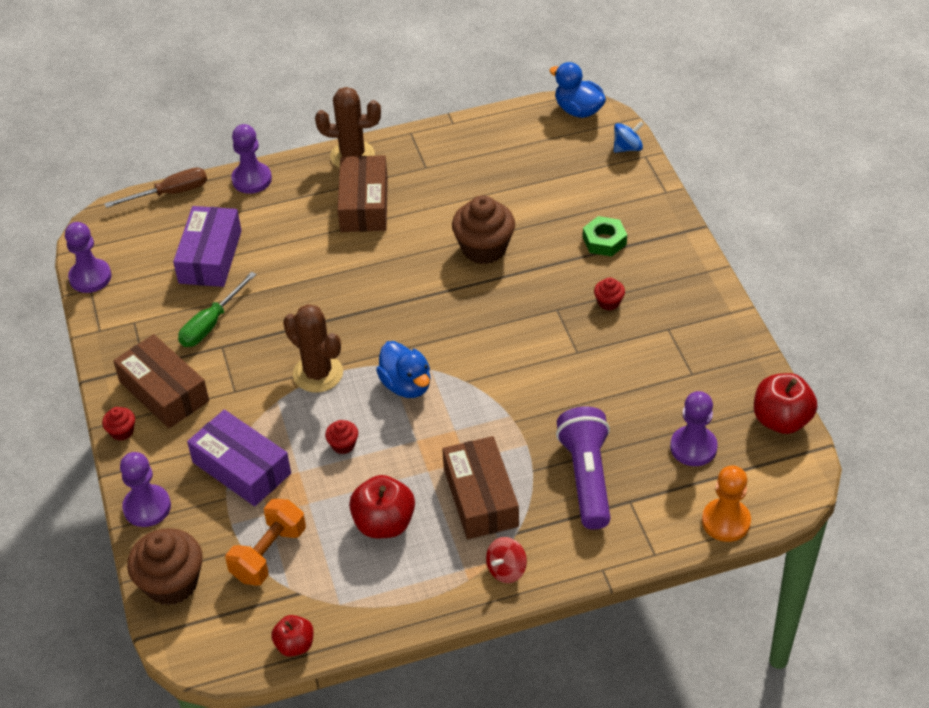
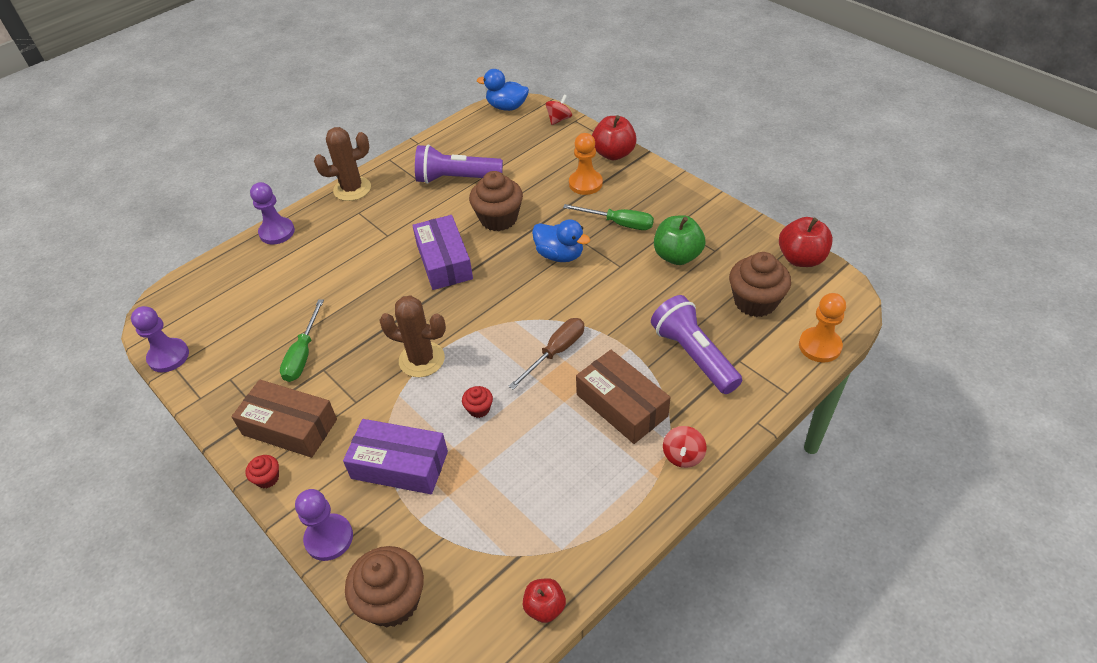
camera: 25 degrees left, 0 degrees up
(170, 193) = (209, 265): brown screwdriver -> brown screwdriver (555, 352)
(210, 257) = (272, 302): purple box -> purple box (444, 261)
(269, 554) = (470, 532): orange dumbbell -> none
(364, 204) = (383, 219): brown box -> none
(384, 523) = (555, 460): red apple -> red apple (613, 154)
(406, 385) = (502, 340): blue duck -> blue duck (560, 255)
(468, 183) = (456, 178): none -> purple flashlight
(604, 241) = (585, 183): green nut -> orange pawn
(608, 302) = (618, 223): red cupcake -> green screwdriver
(627, 148) = (559, 119): blue spinning top -> red spinning top
(646, 364) = (677, 256): none -> green apple
(693, 447) = (755, 301): purple pawn -> brown cupcake

